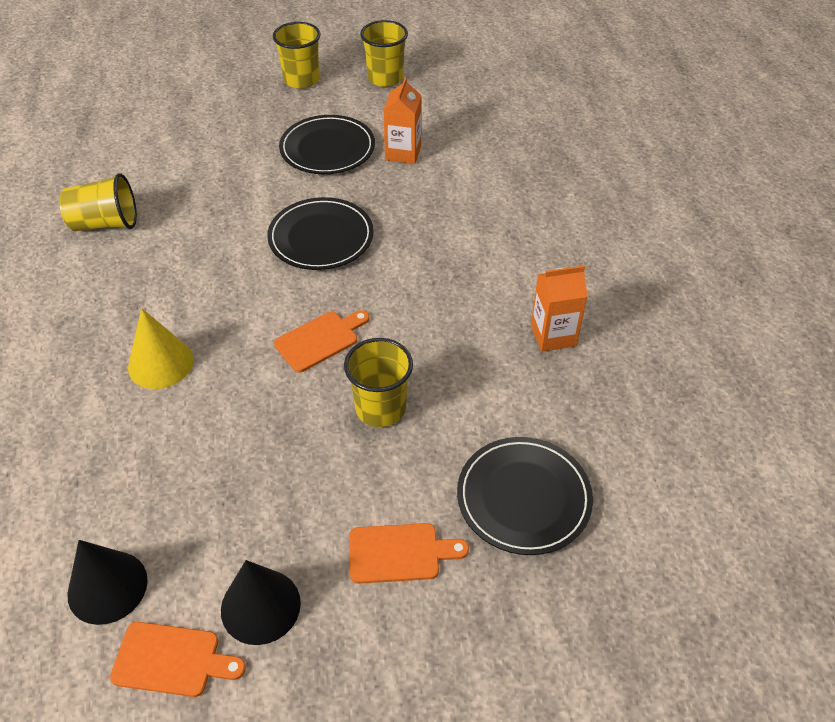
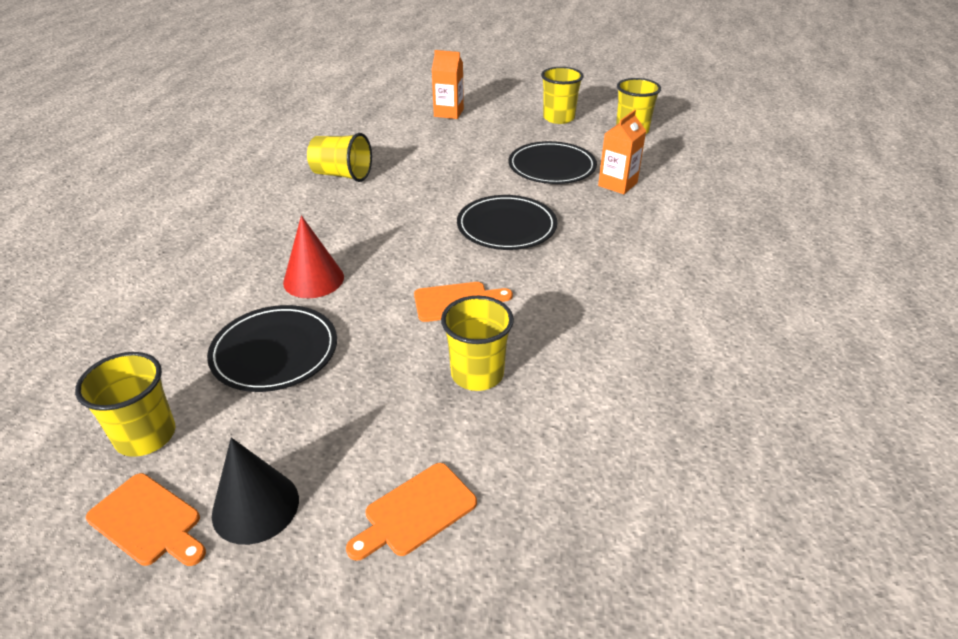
camera: 25 degrees right, 10 degrees down
(107, 587) = (146, 436): black cone -> yellow cup
(160, 363) = (313, 279): yellow cone -> red cone
(400, 553) = (415, 512): orange cutting board -> orange cutting board turned 120 degrees clockwise
(523, 498) = (576, 508): black plate -> black plate (274, 352)
(553, 335) = (689, 366): orange carton -> orange carton (448, 113)

